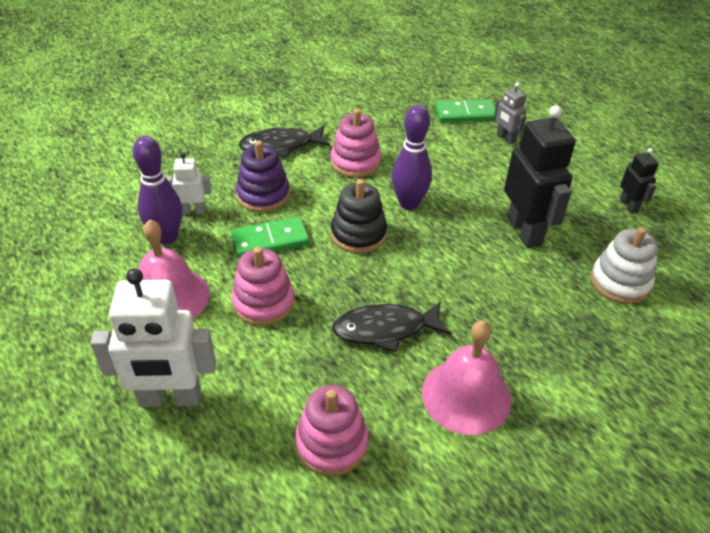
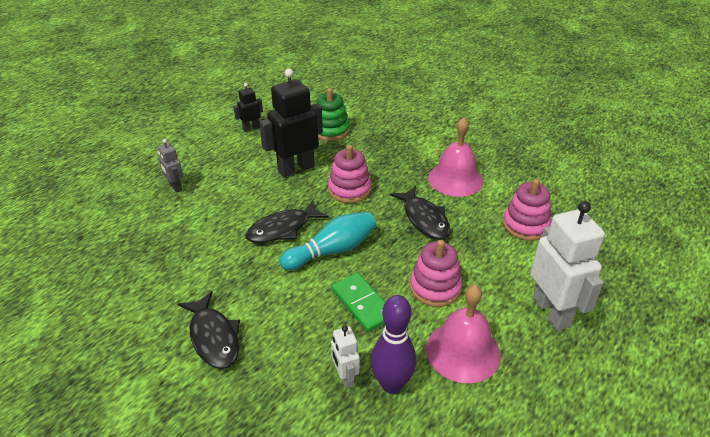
camera: 105 degrees left, 5 degrees down
(263, 195) = (301, 327): purple stacking toy -> none
(355, 162) = (230, 273): pink stacking toy -> pink stacking toy (349, 190)
(358, 234) = (332, 251): black stacking toy -> turquoise bowling pin
(409, 203) = (282, 229): purple bowling pin -> black fish
(465, 113) = (136, 214): green domino -> none
(505, 138) = (175, 187): grey robot -> grey robot turned 105 degrees clockwise
(620, 282) = (330, 130): white stacking toy -> green stacking toy

